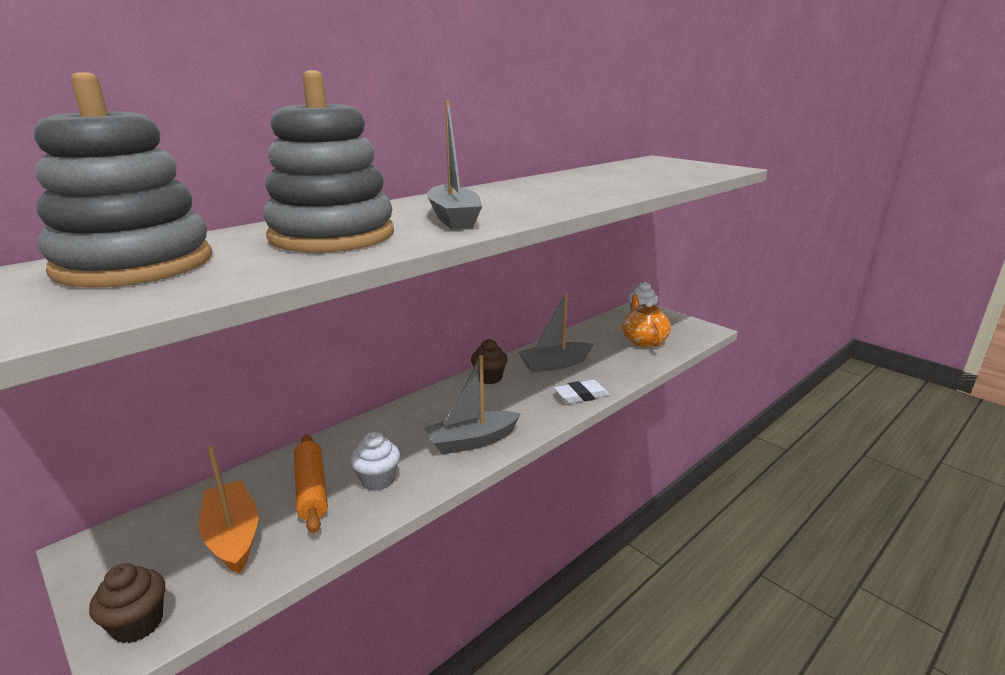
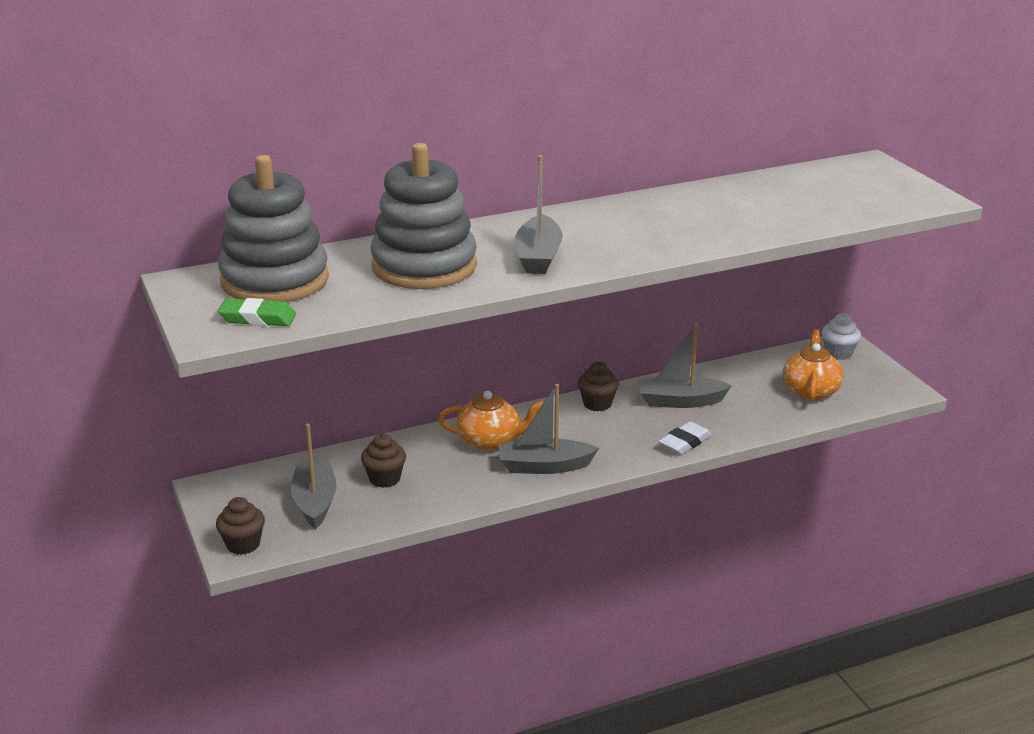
camera: 20 degrees right, 5 degrees up
(104, 302) = (257, 318): none -> green eraser
(233, 536) = (315, 501): orange boat -> grey boat
(311, 489) = (384, 479): orange rolling pin -> brown cupcake
(377, 480) = (443, 483): white cupcake -> none
(409, 427) = (490, 441): none -> orange teapot
(581, 395) = (684, 442): white eraser -> white eraser turned 45 degrees counterclockwise

